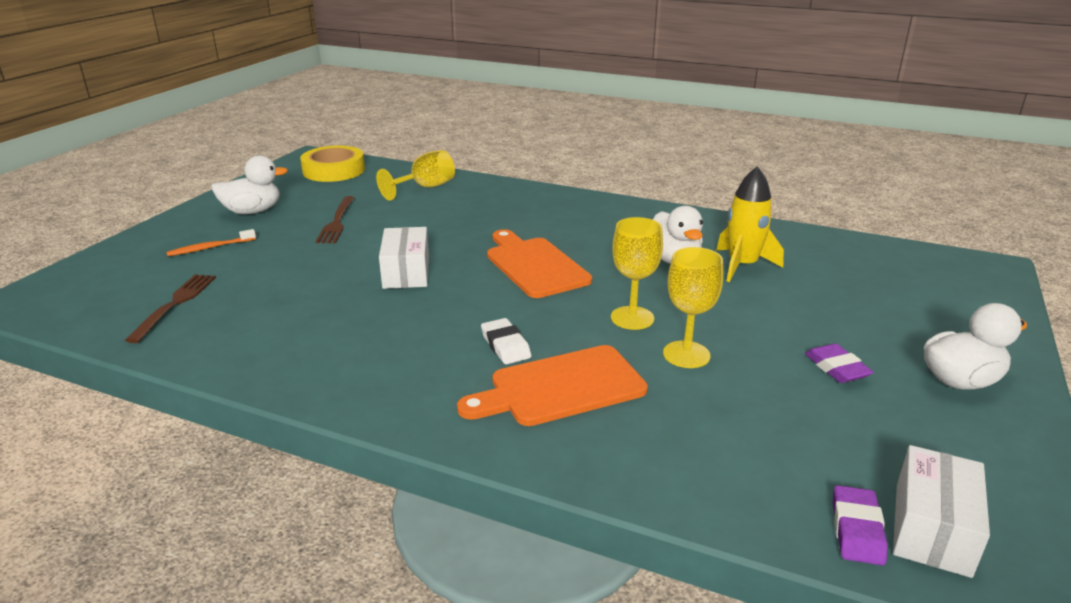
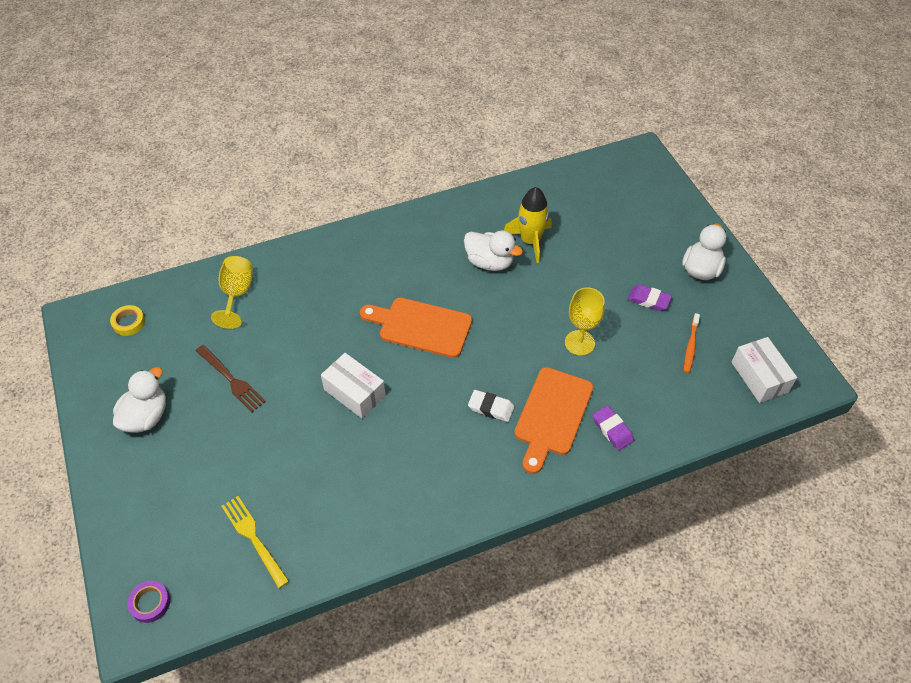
camera: 45 degrees left, 25 degrees up
(54, 294) = (150, 603): none -> purple tape
(175, 304) = (253, 538): brown fork -> yellow fork
(210, 248) = (183, 475): orange toothbrush -> orange toothbrush (690, 346)
(334, 170) = (129, 322): yellow tape -> yellow tape, size x0.52
(632, 318) = (525, 334): yellow goblet -> none
(857, 530) = (738, 400): purple eraser -> purple eraser (612, 429)

